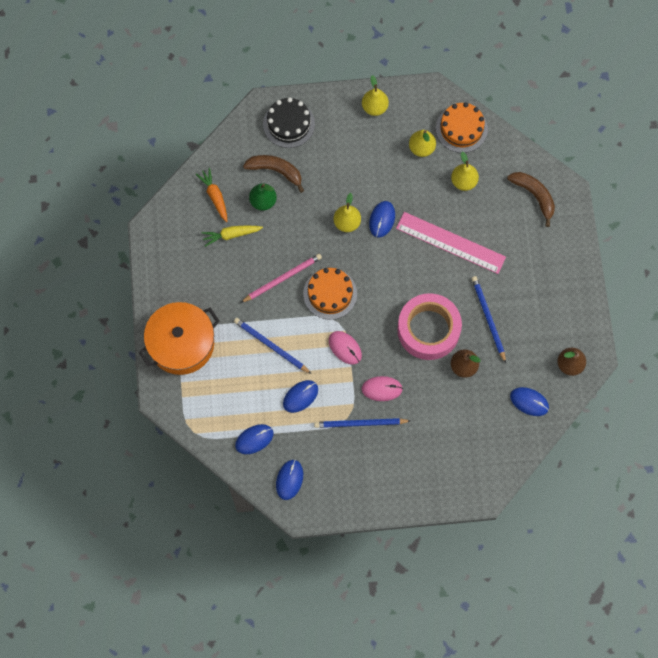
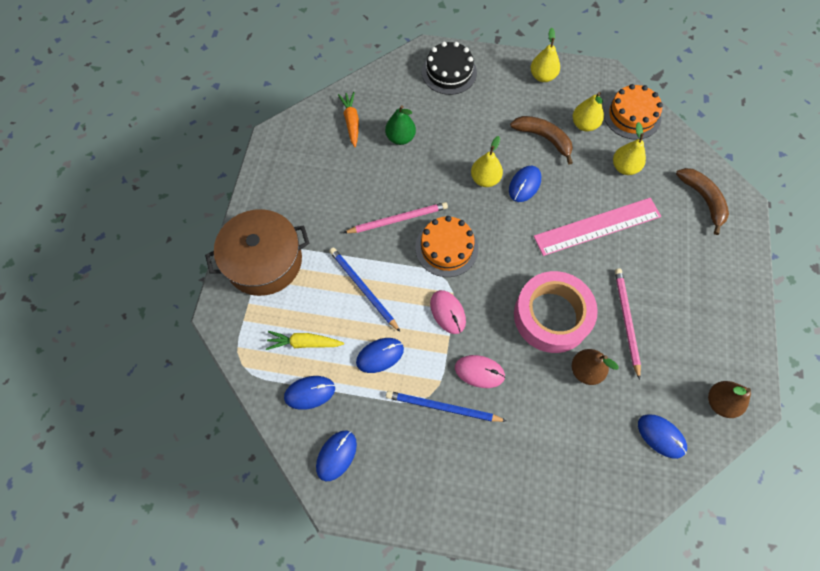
camera: 15 degrees right, 5 degrees down
(181, 344) = (264, 261): orange pot -> brown pot
(231, 235) = (356, 162): yellow carrot -> yellow carrot (304, 343)
(275, 171) = (422, 112): brown banana -> brown banana (544, 138)
(450, 242) = (597, 226): pink ruler -> pink ruler turned 60 degrees counterclockwise
(488, 318) = (626, 321): blue pencil -> pink pencil

